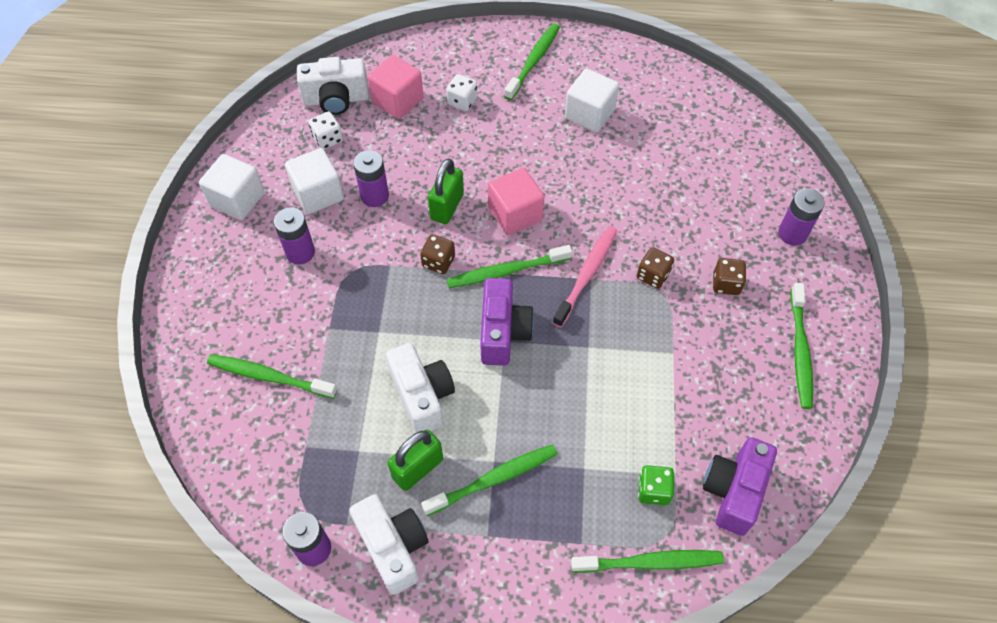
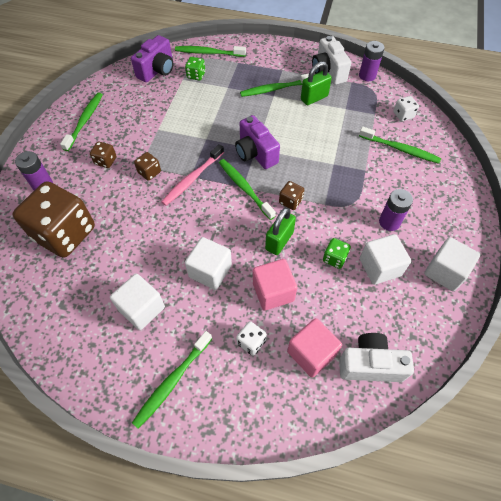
camera: 170 degrees left, 0 degrees up
(328, 139) = (375, 319): white dice -> white dice (403, 115)
(375, 196) = (334, 258): purple battery -> green dice
(422, 396) = (309, 128): white camera -> none
(503, 332) = (255, 153): purple camera -> purple camera turned 45 degrees counterclockwise
(506, 271) = (245, 188): green toothbrush -> green toothbrush turned 120 degrees counterclockwise
(515, 214) = (229, 228): pink cube -> pink cube (273, 292)
(525, 160) = (210, 271): none -> white cube
(721, 177) = (65, 233): none -> brown dice

